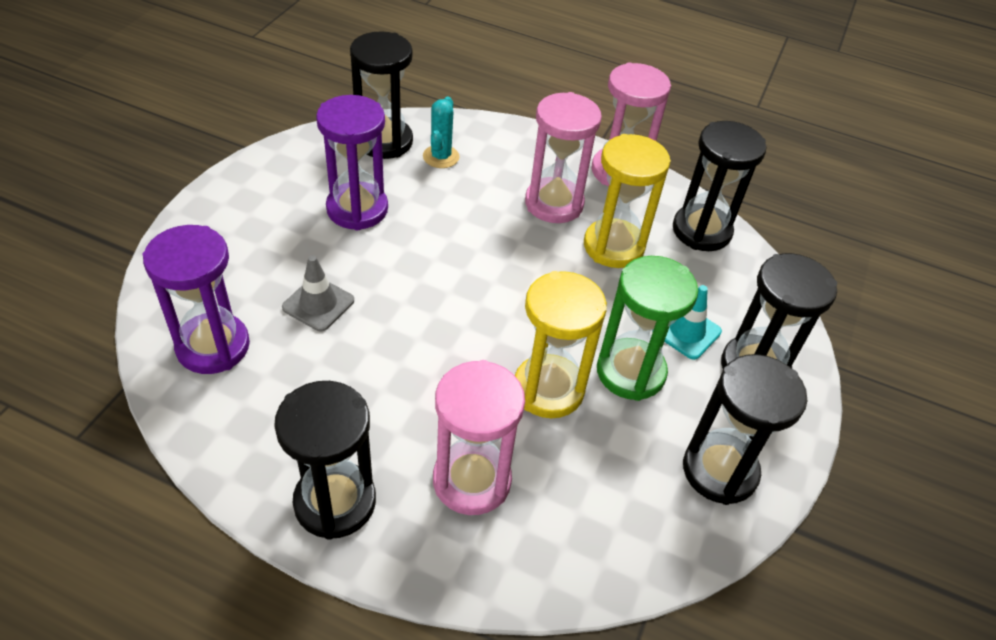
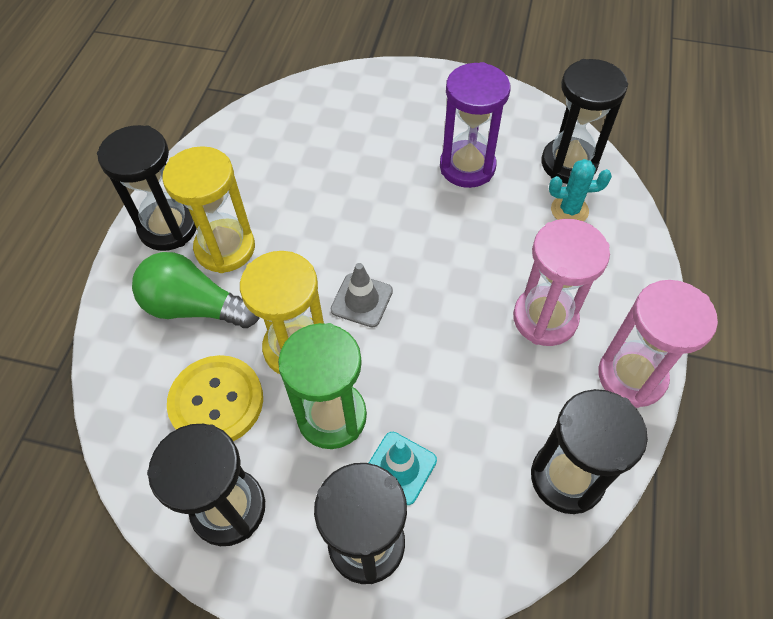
camera: 85 degrees right, 10 degrees up
(213, 346) = (291, 124): purple hourglass -> none
(318, 304) = (348, 170): grey traffic cone -> grey traffic cone (361, 300)
(472, 480) = (195, 307): pink hourglass -> green light bulb
(601, 470) = (216, 401): none -> yellow button
(613, 246) = (502, 383): yellow hourglass -> yellow hourglass (225, 248)

